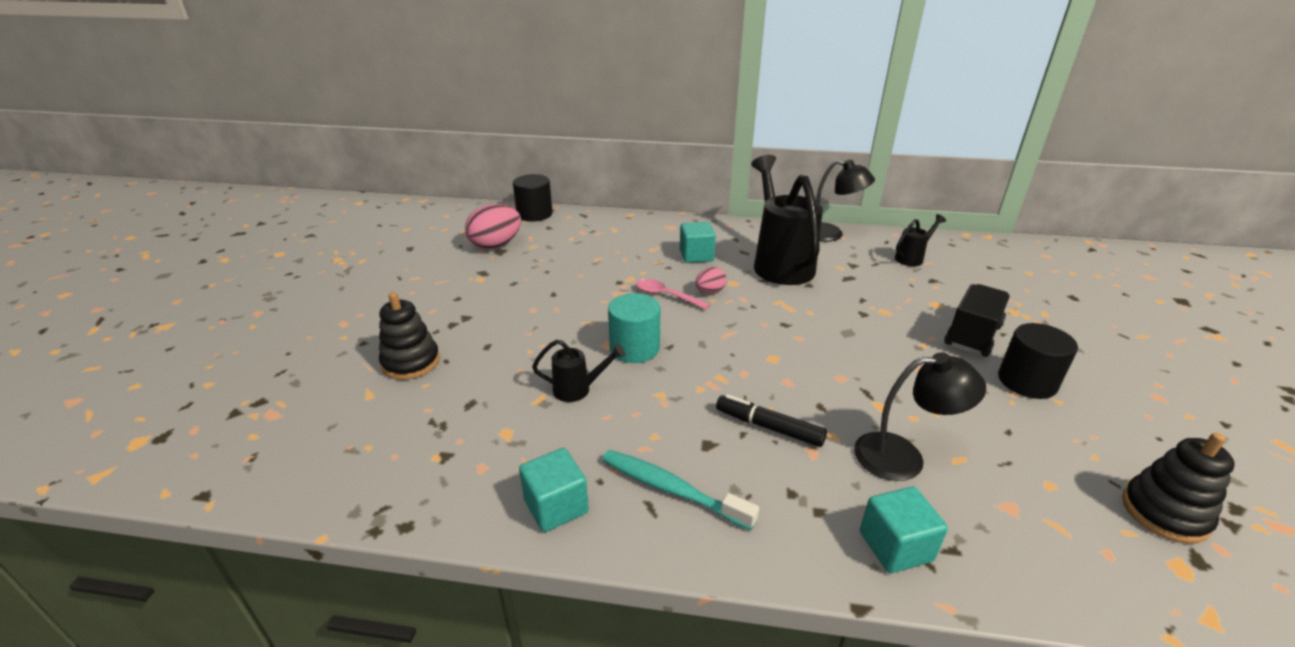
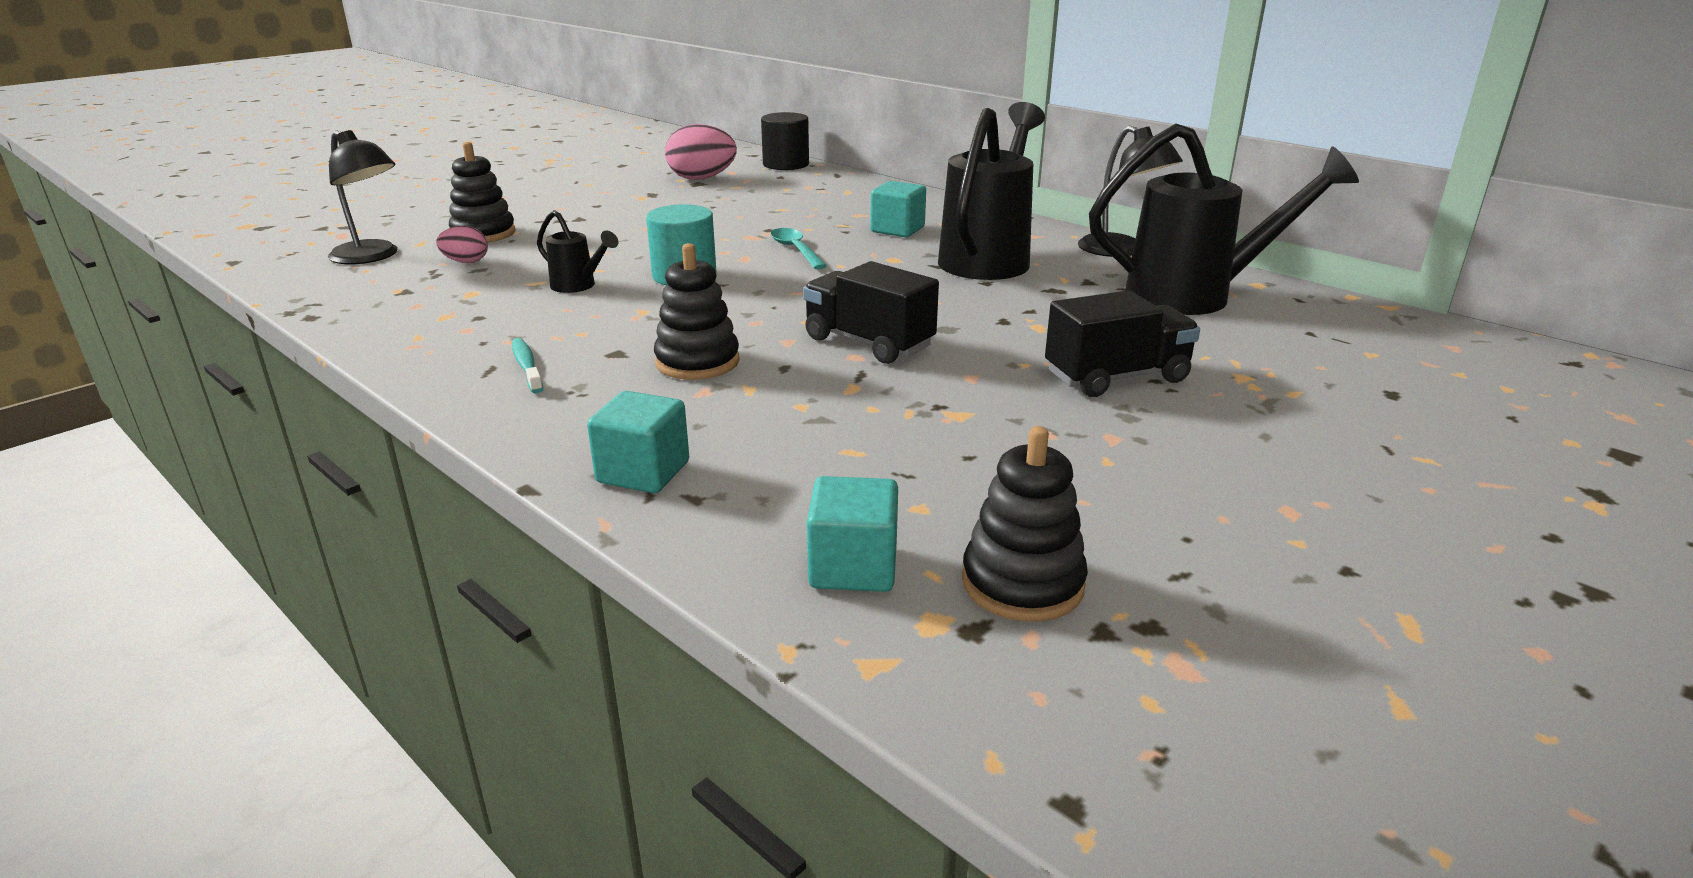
camera: 35 degrees right, 5 degrees down
(556, 506) = (423, 343): turquoise cube -> turquoise cube (853, 567)
(666, 296) = (795, 250): pink spoon -> turquoise spoon
(671, 489) = (527, 366): turquoise toothbrush -> turquoise toothbrush, size x0.62
(710, 291) = (851, 259): pink egg -> pink egg (466, 262)
(769, 427) = (697, 362): black marker -> black stacking toy
(830, 363) = (868, 343): none -> black truck
(903, 456) = (792, 427): black lamp -> black lamp (371, 257)
(912, 258) = (1196, 296): black watering can -> black watering can, size x2.21
(1027, 382) = (1099, 432): black cylinder -> none

